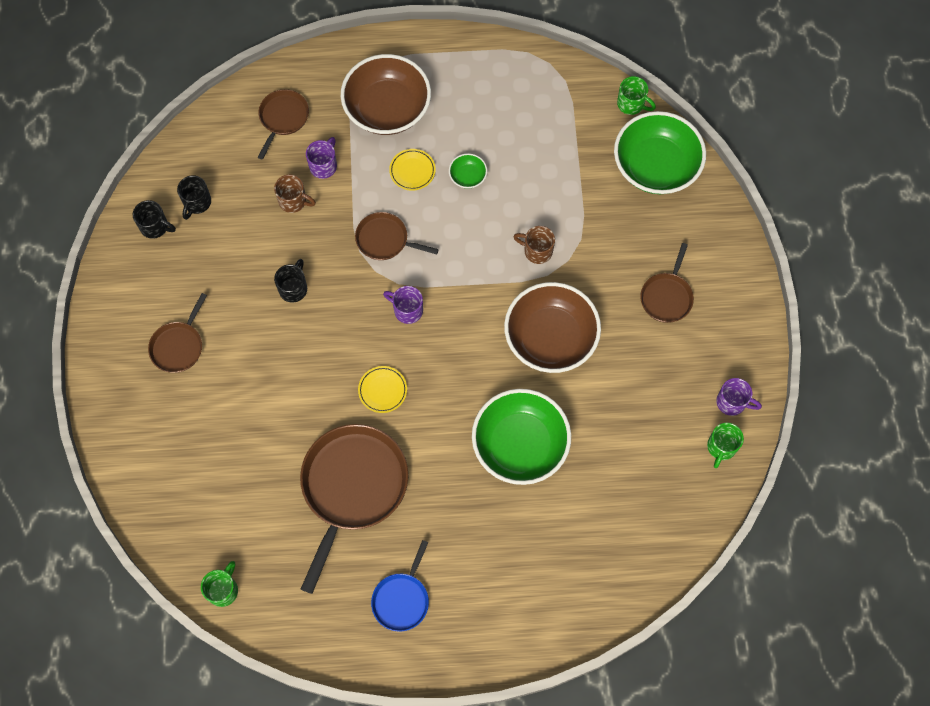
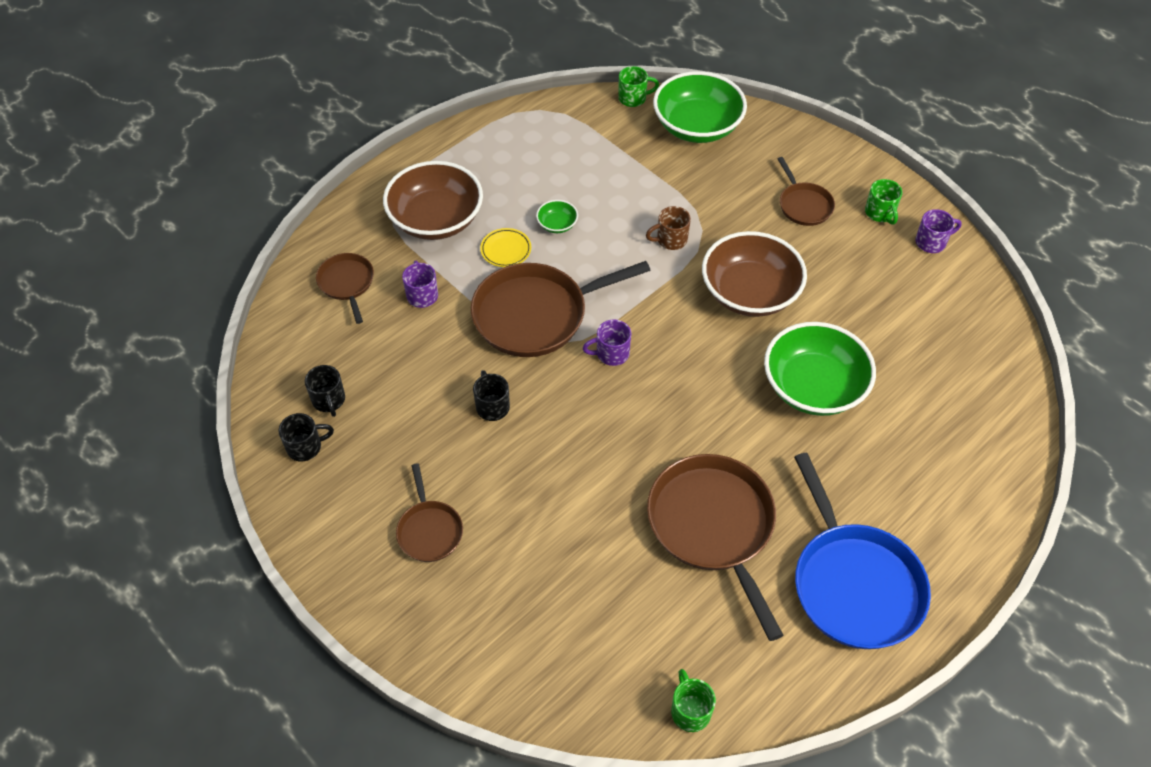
camera: 40 degrees left, 15 degrees down
(293, 201) = (422, 339): brown mug -> none
(382, 390) = (656, 429): yellow plate -> none
(385, 240) = (535, 315): brown pan -> brown pan, size x1.93
(402, 599) = (854, 584): blue pan -> blue pan, size x1.93
(721, 447) = (960, 277): green mug -> green mug (880, 213)

